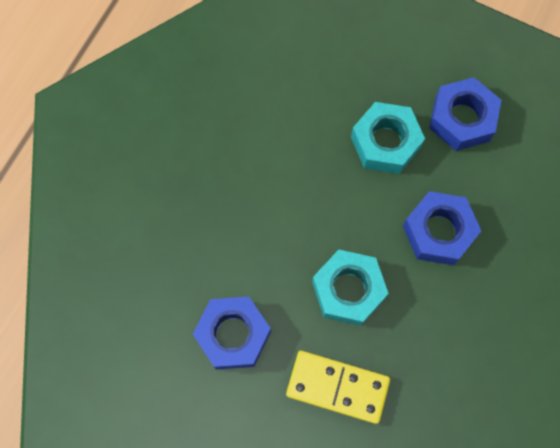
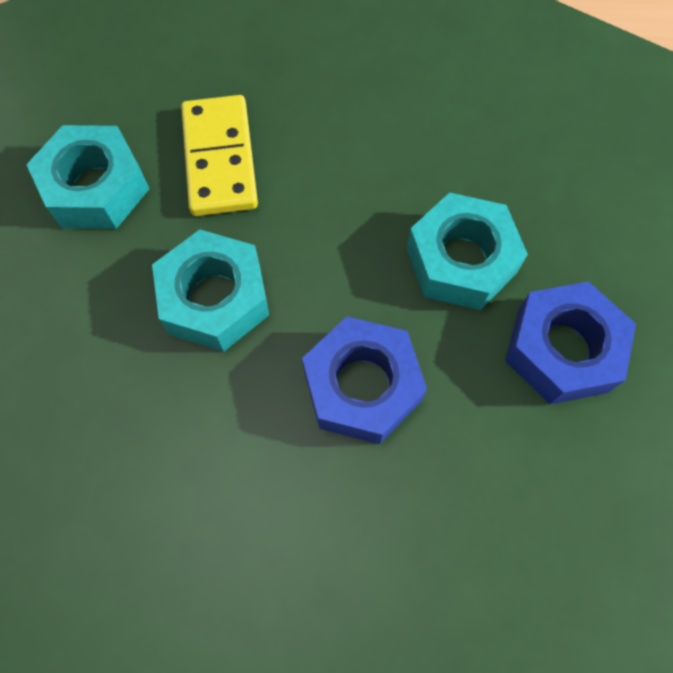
camera: 65 degrees right, 5 degrees down
(233, 335) = (96, 188): blue nut -> turquoise nut
(337, 387) = (67, 340): yellow domino -> yellow domino (219, 159)

